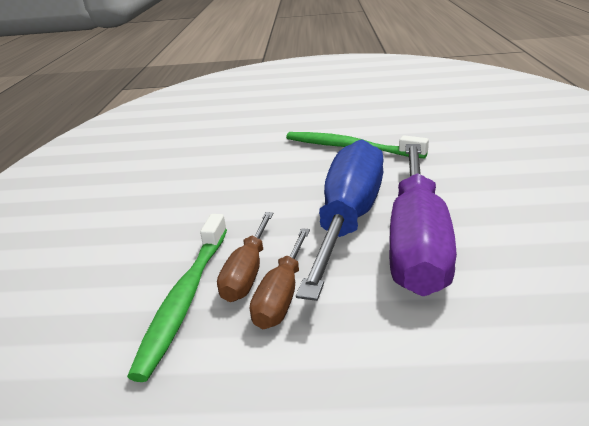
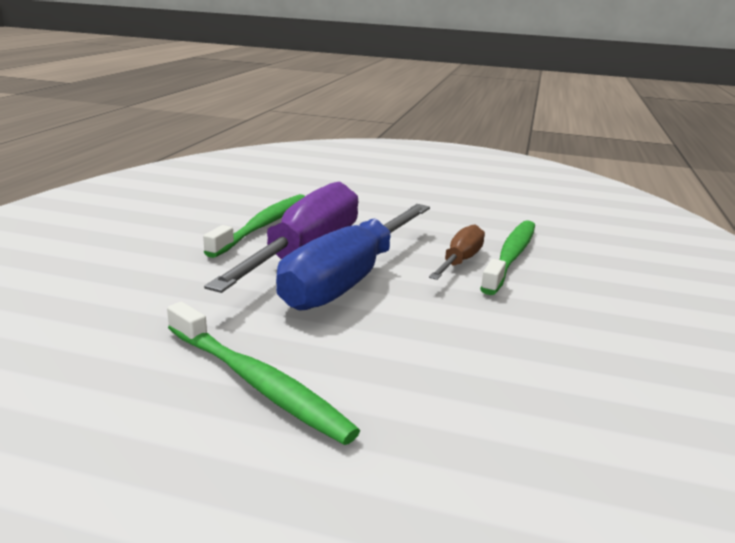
camera: 170 degrees left, 5 degrees down
(281, 296) = (435, 244): brown screwdriver -> none
(512, 272) = (263, 225): none -> green toothbrush

